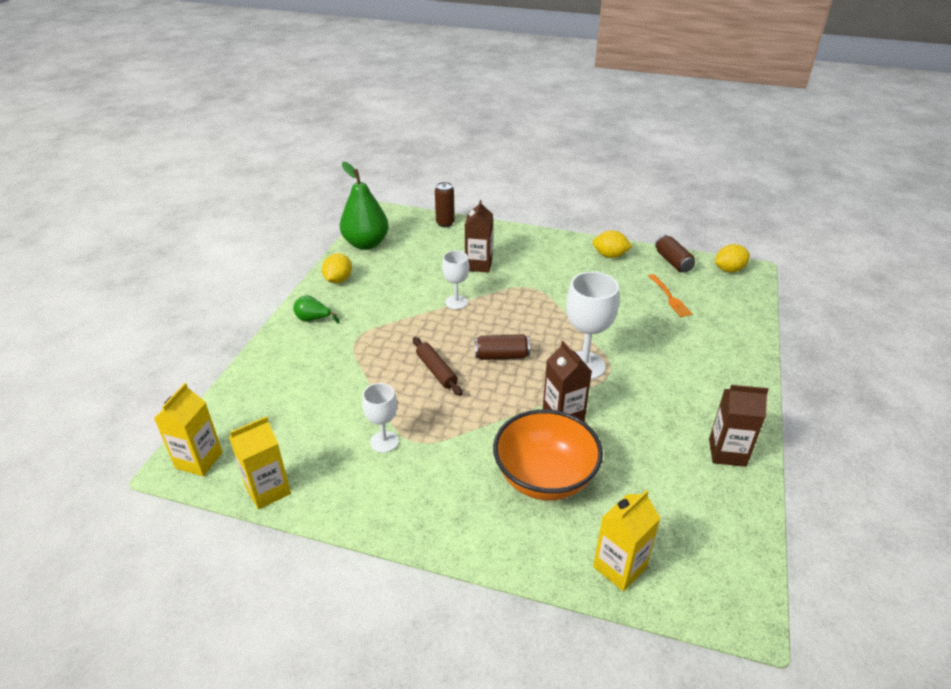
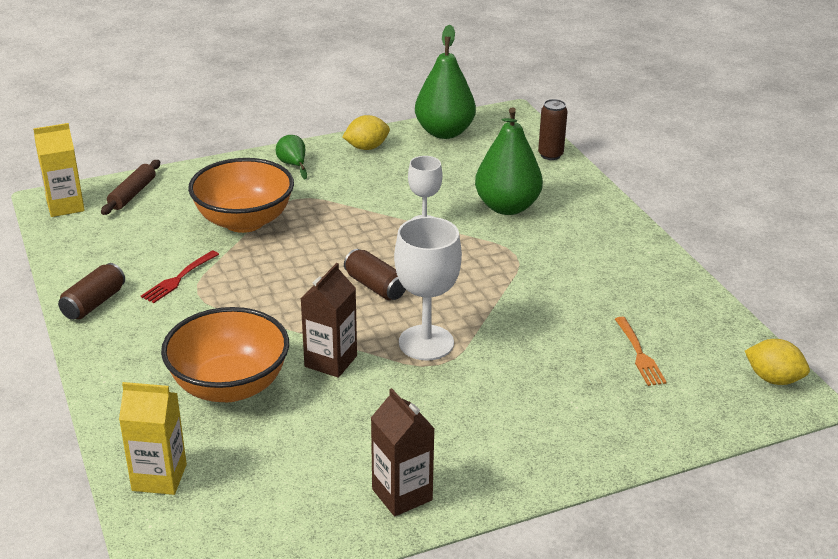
camera: 50 degrees right, 5 degrees down
(268, 490) = (66, 252): yellow carton -> none
(352, 375) = (244, 221): none -> orange bowl
(384, 442) = (179, 278): white goblet -> red fork
(436, 371) = (305, 261): brown rolling pin -> brown rolling pin (132, 194)
(478, 265) = (507, 207): brown carton -> green pear
(610, 255) = (659, 280): yellow lemon -> none
(669, 297) = (639, 353): orange fork -> orange fork turned 45 degrees counterclockwise
(673, 262) = (720, 329): brown can -> brown can (94, 303)

